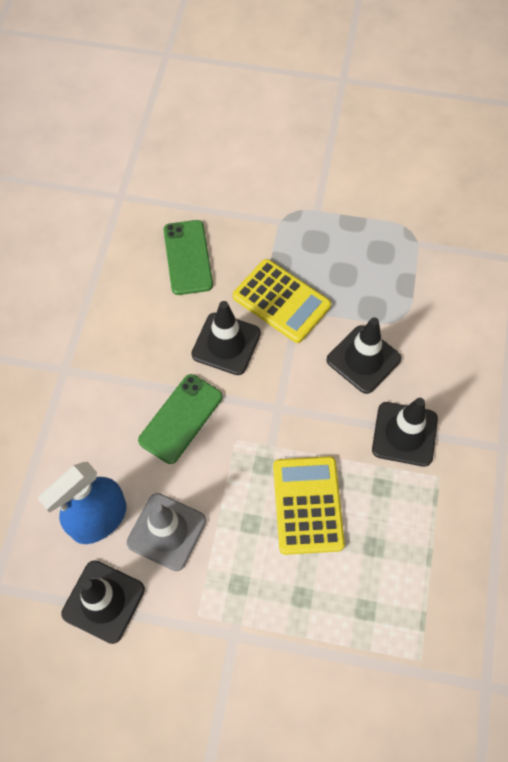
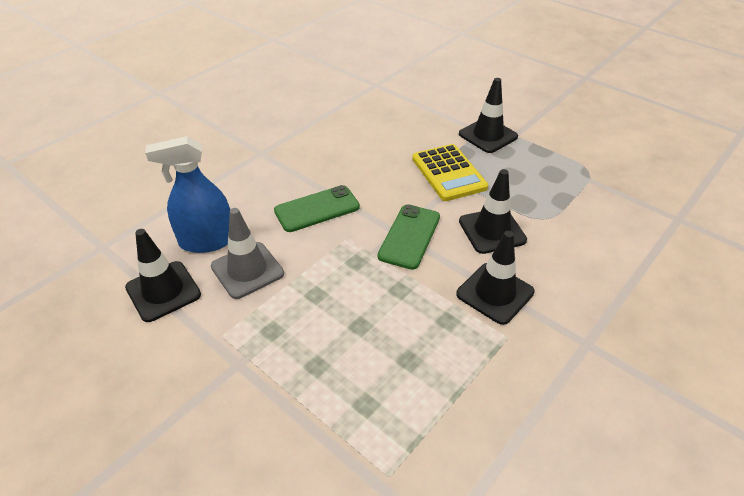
camera: 30 degrees right, 20 degrees down
(188, 257) = (396, 127): green phone -> green phone (409, 236)
(226, 344) = (386, 181): black traffic cone -> black traffic cone (488, 135)
(307, 505) = (372, 304): yellow calculator -> none

